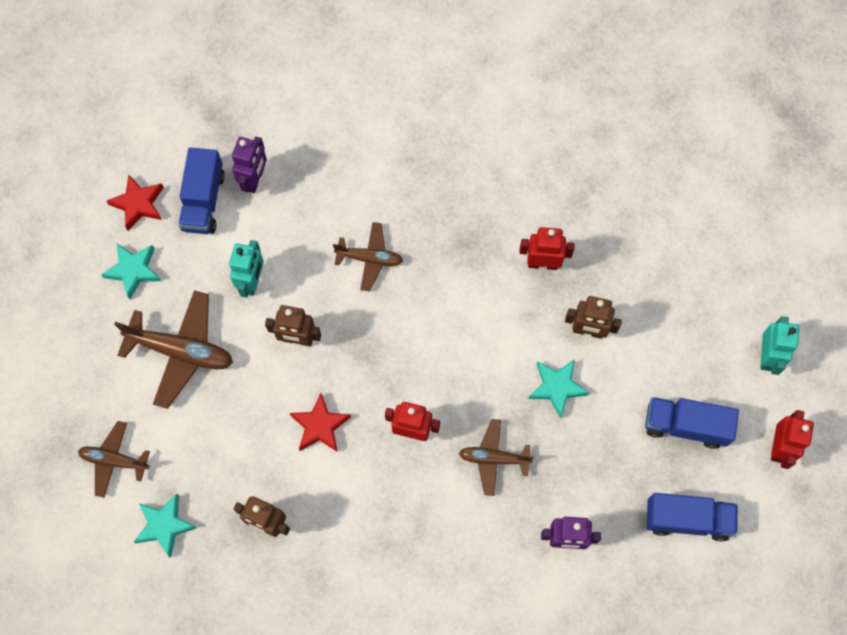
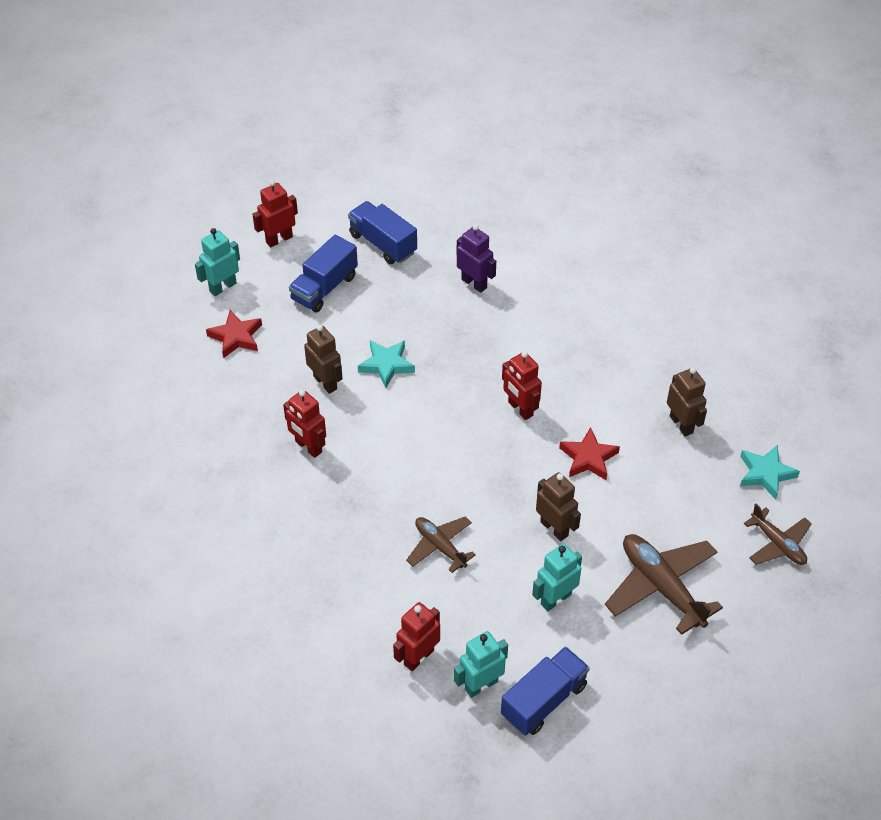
camera: 140 degrees left, 20 degrees down
(133, 271) = (656, 684): turquoise star -> none
(138, 204) = (608, 743): red star -> red star (236, 337)
(255, 180) = (481, 685): purple robot -> turquoise robot
(313, 167) = (418, 657): none -> red robot
(494, 458) = (477, 355): brown plane -> none
(685, 426) = (324, 288): blue truck -> blue truck turned 75 degrees clockwise

